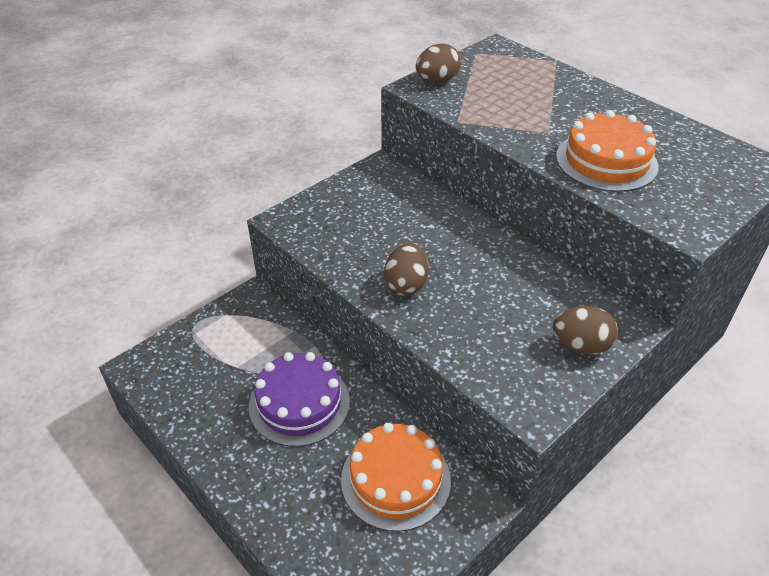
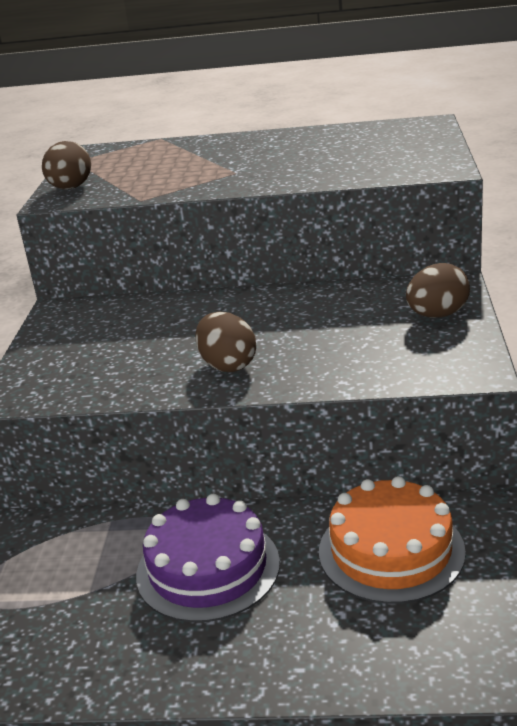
camera: 40 degrees left, 15 degrees down
(606, 161) = (314, 166): orange cake -> none

